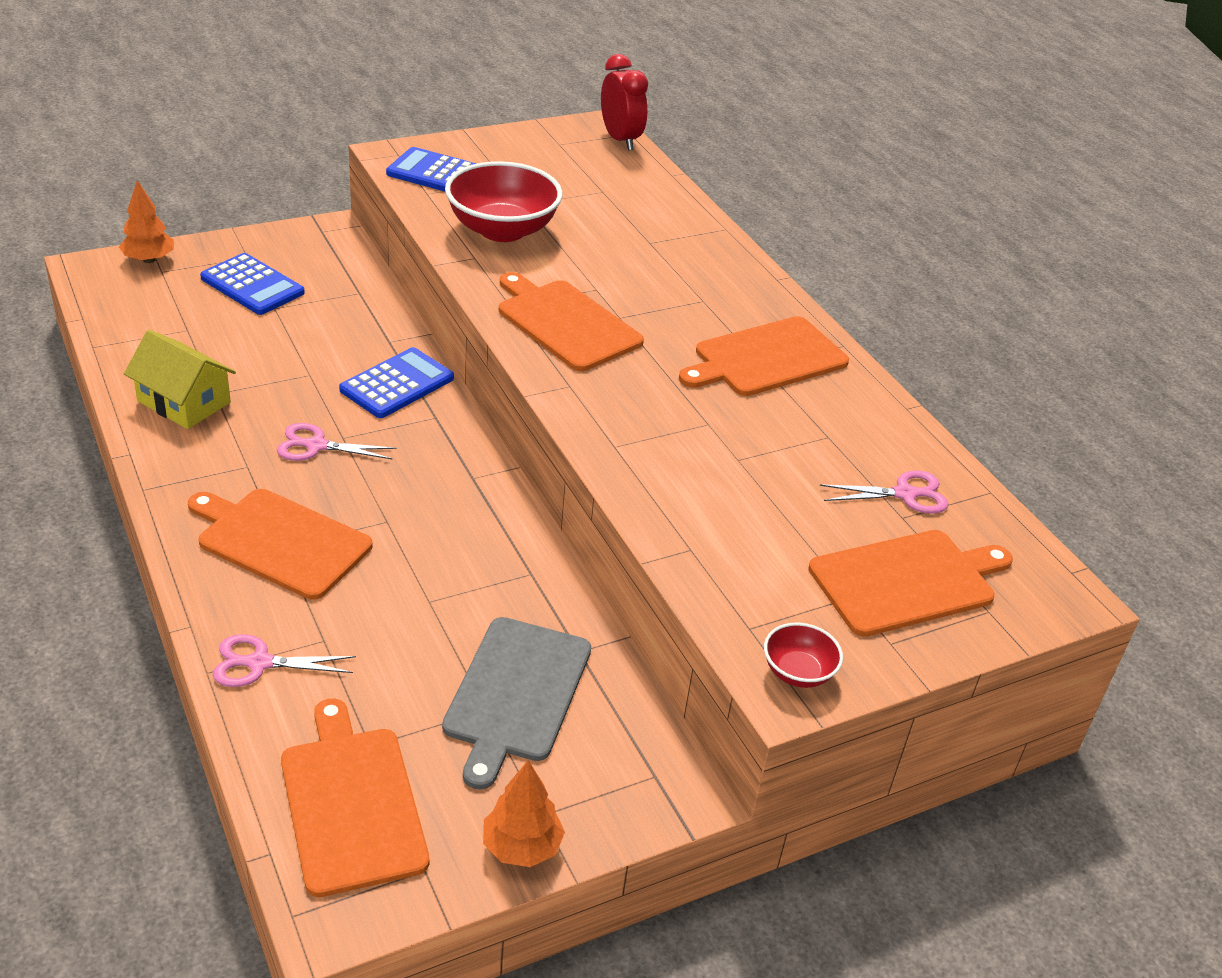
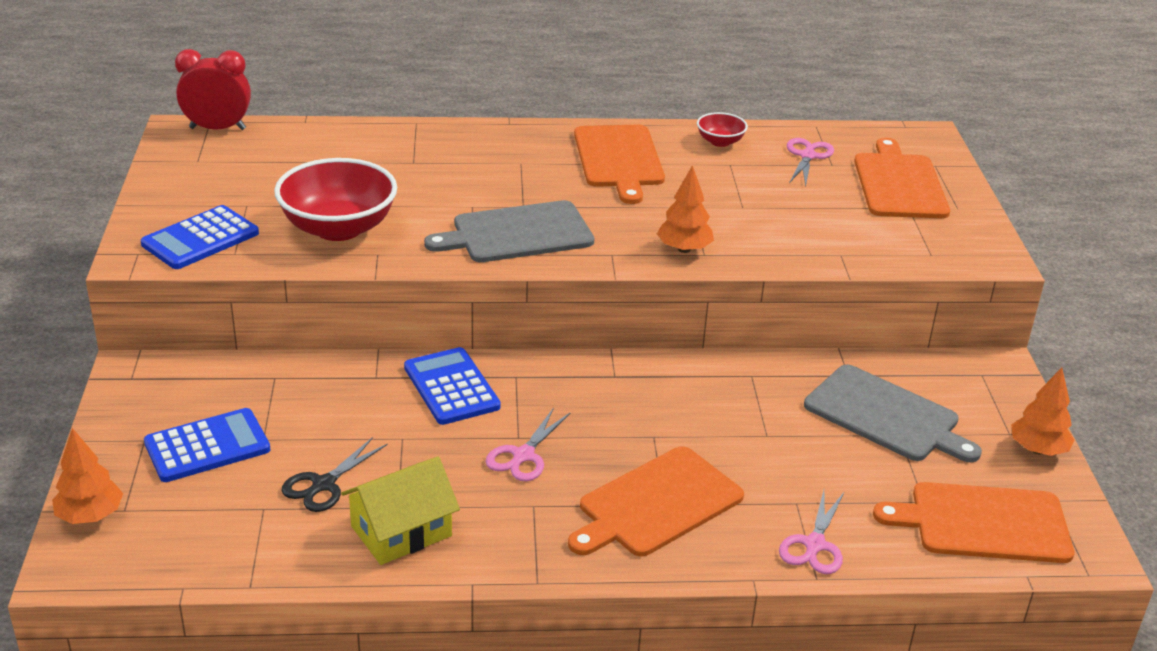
camera: 65 degrees left, 5 degrees down
(228, 350) = (323, 485): none -> black scissors
(565, 323) = (517, 233): orange cutting board -> grey cutting board
(614, 430) = (684, 249): none -> orange tree
(798, 672) = (978, 249): red bowl -> red bowl (720, 142)

